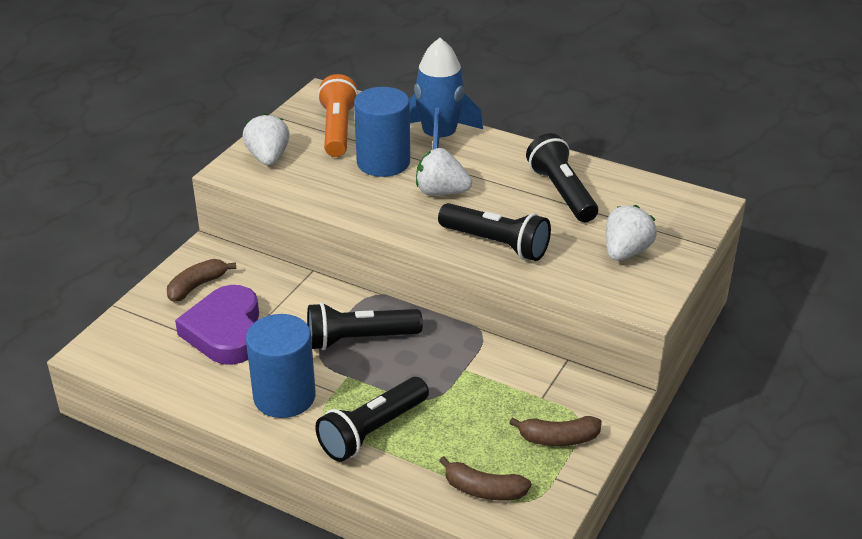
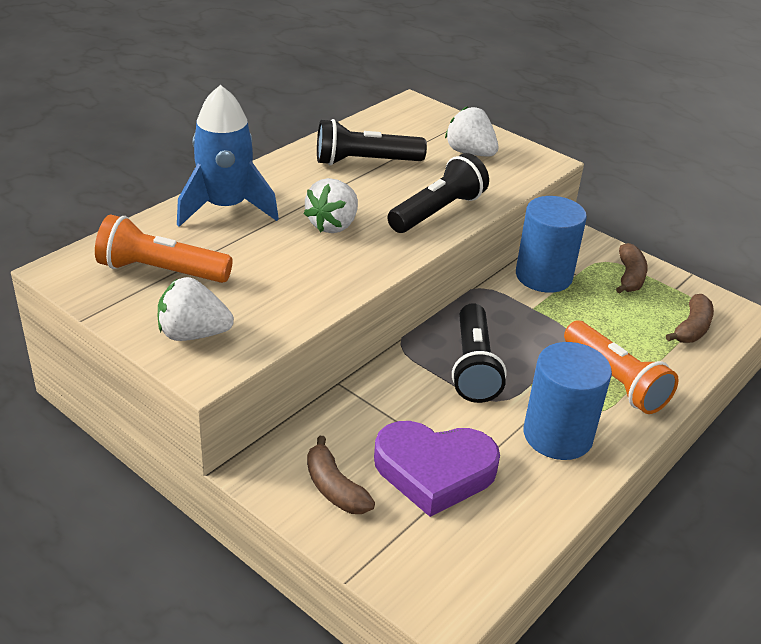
camera: 80 degrees left, 0 degrees up
(372, 431) = (615, 381): black flashlight -> orange flashlight
(383, 162) = (254, 251): blue cylinder -> blue cylinder (543, 276)

